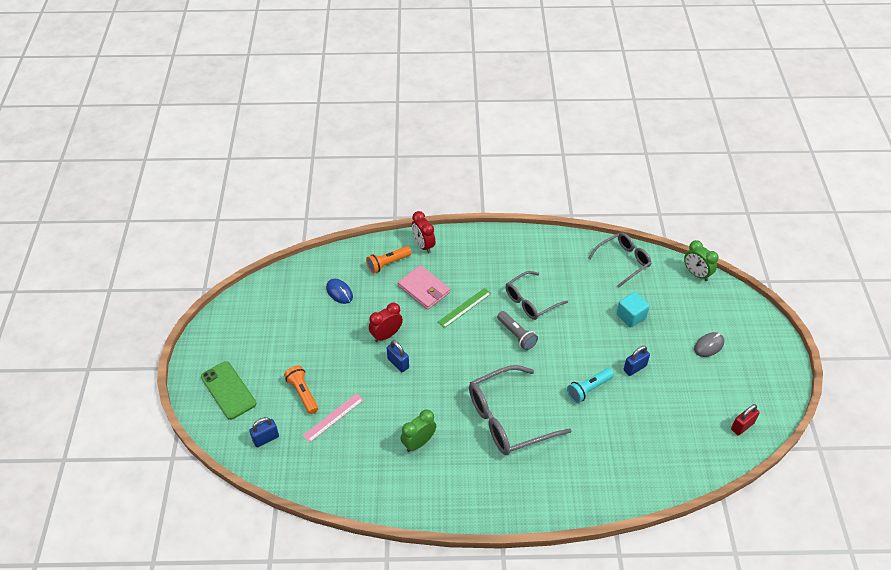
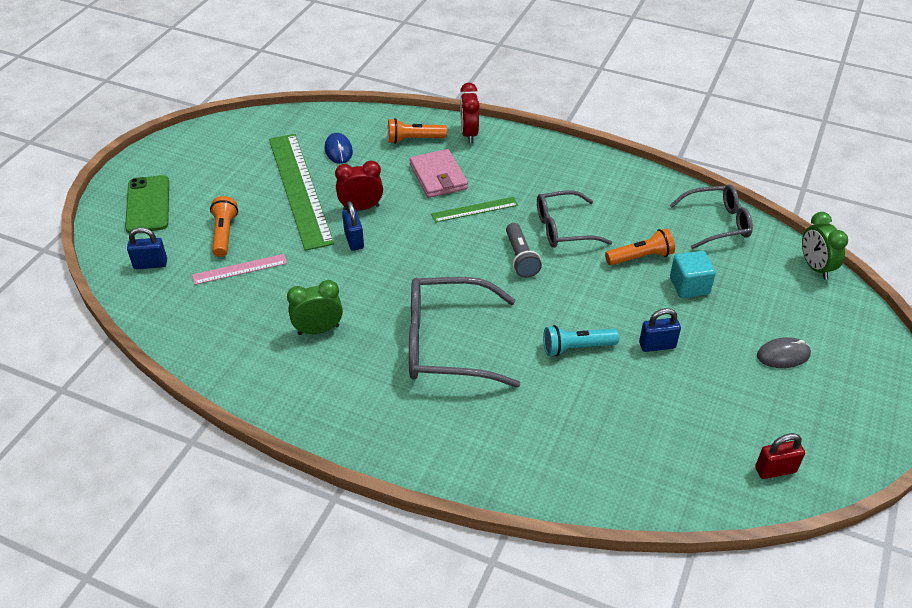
camera: 25 degrees right, 5 degrees down
(332, 335) = (299, 189): none -> green ruler
(590, 305) = (640, 257): none -> orange flashlight

